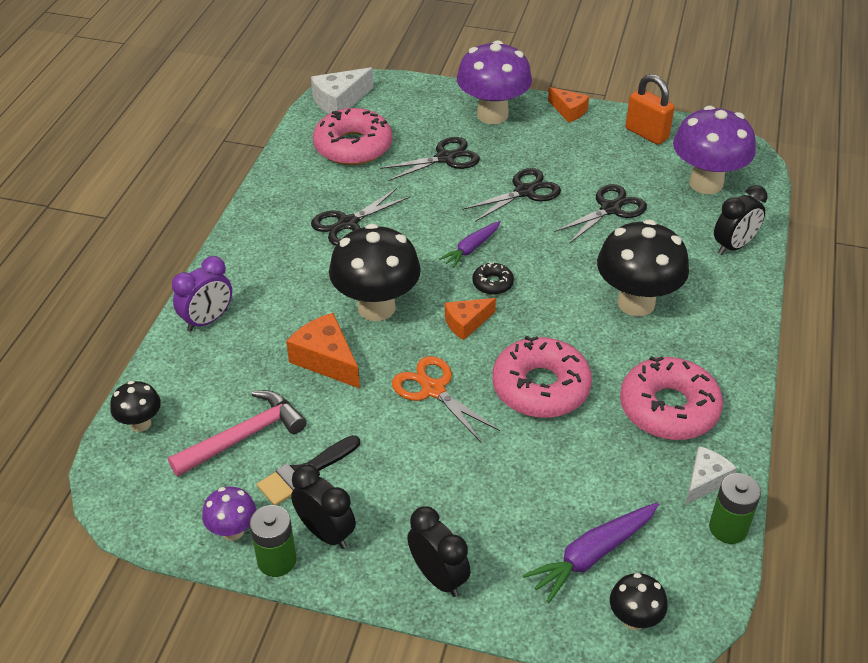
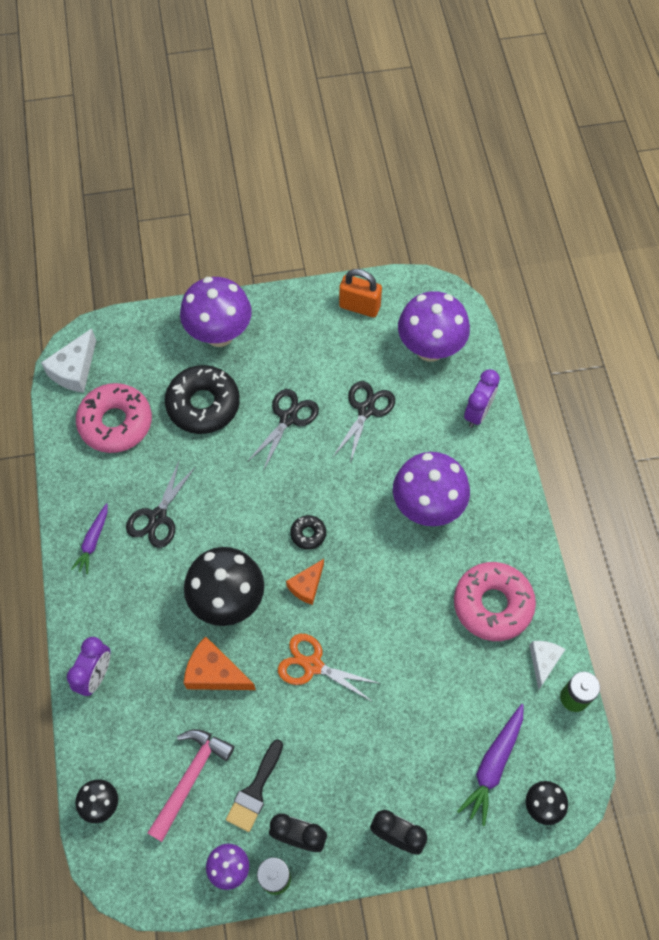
camera: 25 degrees left, 20 degrees up
(445, 158) = (203, 404): black scissors -> black donut
(471, 248) = (274, 502): purple carrot -> purple carrot (93, 541)
(540, 387) = (392, 626): pink donut -> none
(568, 111) = (283, 303): orange cheese -> none
(636, 303) = (427, 507): black mushroom -> purple mushroom
(733, 246) = (477, 413): black clock -> purple clock

